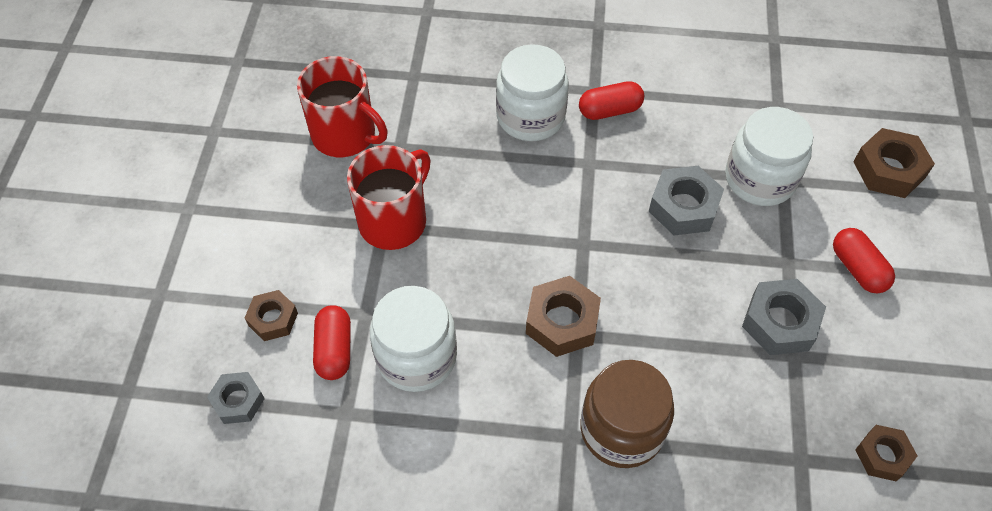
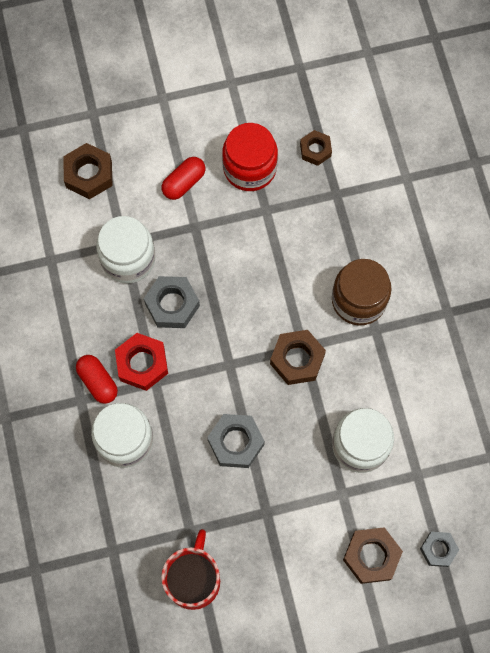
camera: 110 degrees left, 15 degrees up
(273, 319) = (371, 556): brown nut -> brown nut, size x1.56
(334, 350) = (377, 502): red capsule -> none
(394, 221) = (259, 506): red mug -> none
(616, 156) = (142, 364): none -> red nut
(780, 322) = (245, 223): grey nut -> grey nut (236, 442)
(866, 356) = (249, 168): none -> red jar

